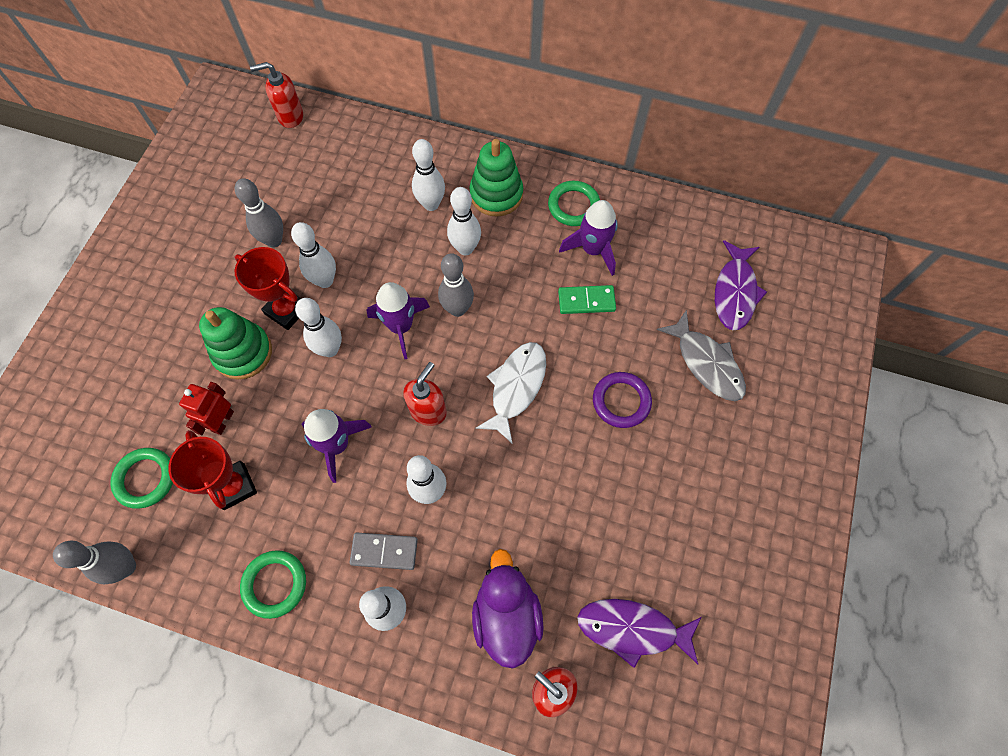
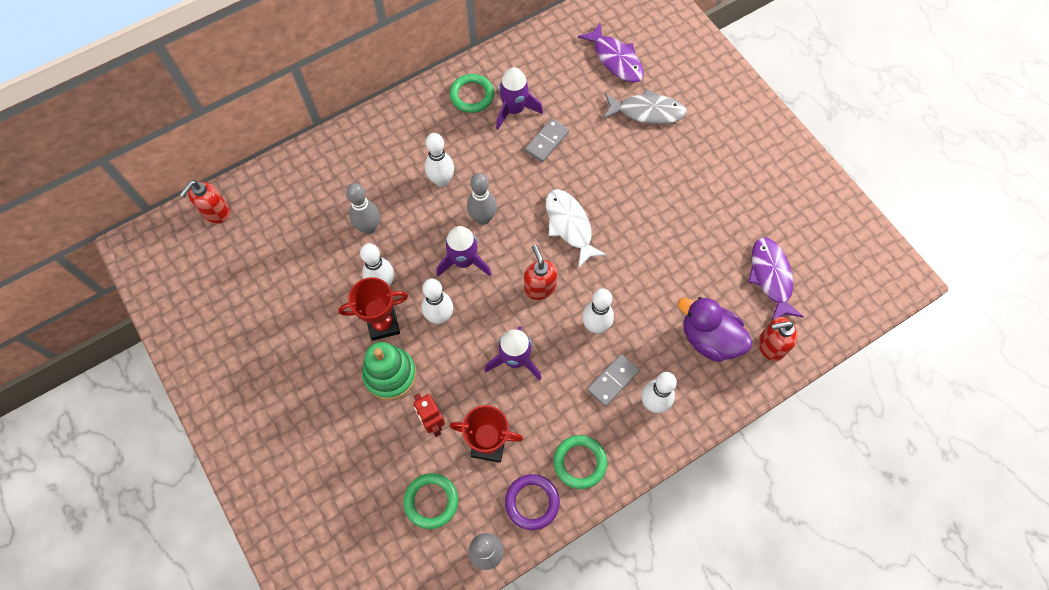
camera: 50 degrees left, 0 degrees up
(274, 240) = (316, 295): grey bowling pin -> grey bowling pin (369, 227)
(431, 204) = (386, 176): white bowling pin -> none
(496, 194) = (418, 132): green stacking toy -> none
(586, 301) = (547, 141): green domino -> grey domino
(621, 401) = (631, 175): purple ring -> purple ring (532, 502)
(632, 629) = (771, 277): purple fish -> purple fish turned 120 degrees clockwise

